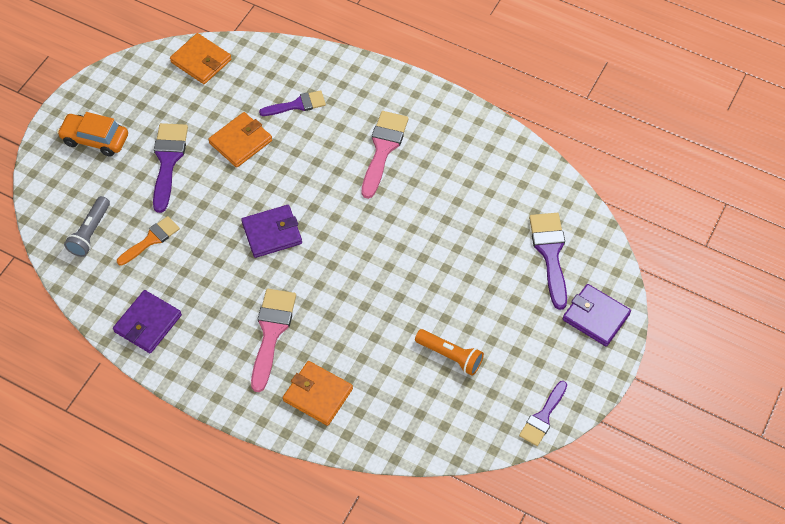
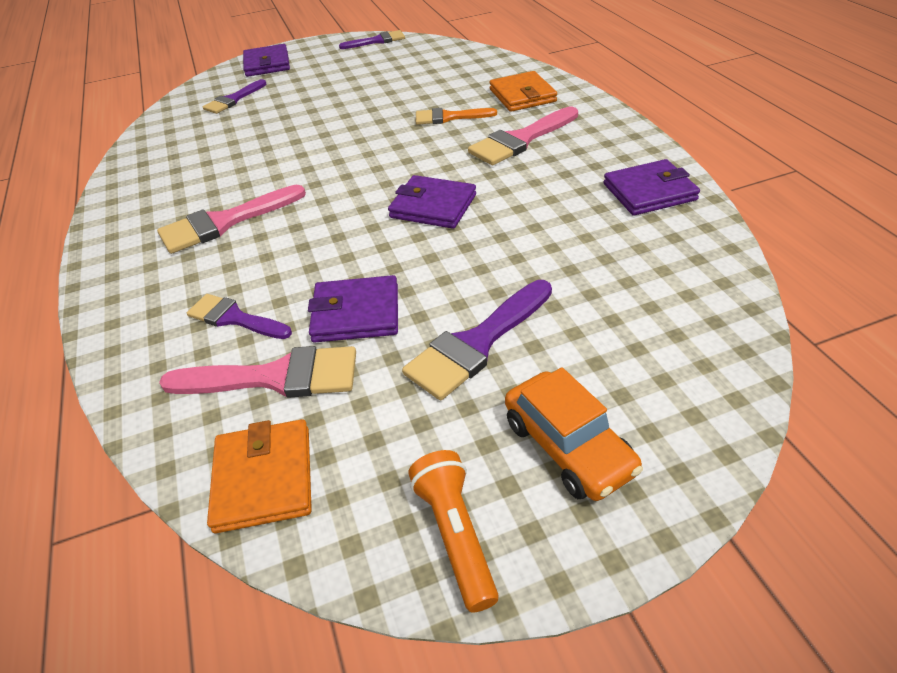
camera: 135 degrees left, 15 degrees down
(90, 232) = (667, 310): grey flashlight -> none
(151, 240) = (583, 262): orange brush -> orange brush (449, 117)
(241, 142) = (356, 313): orange wallet -> purple wallet
(242, 94) = (275, 377): none -> pink brush
(450, 356) = (392, 80): orange flashlight -> orange flashlight (455, 535)
(550, 253) = (233, 100): purple brush -> purple brush, size x0.66

